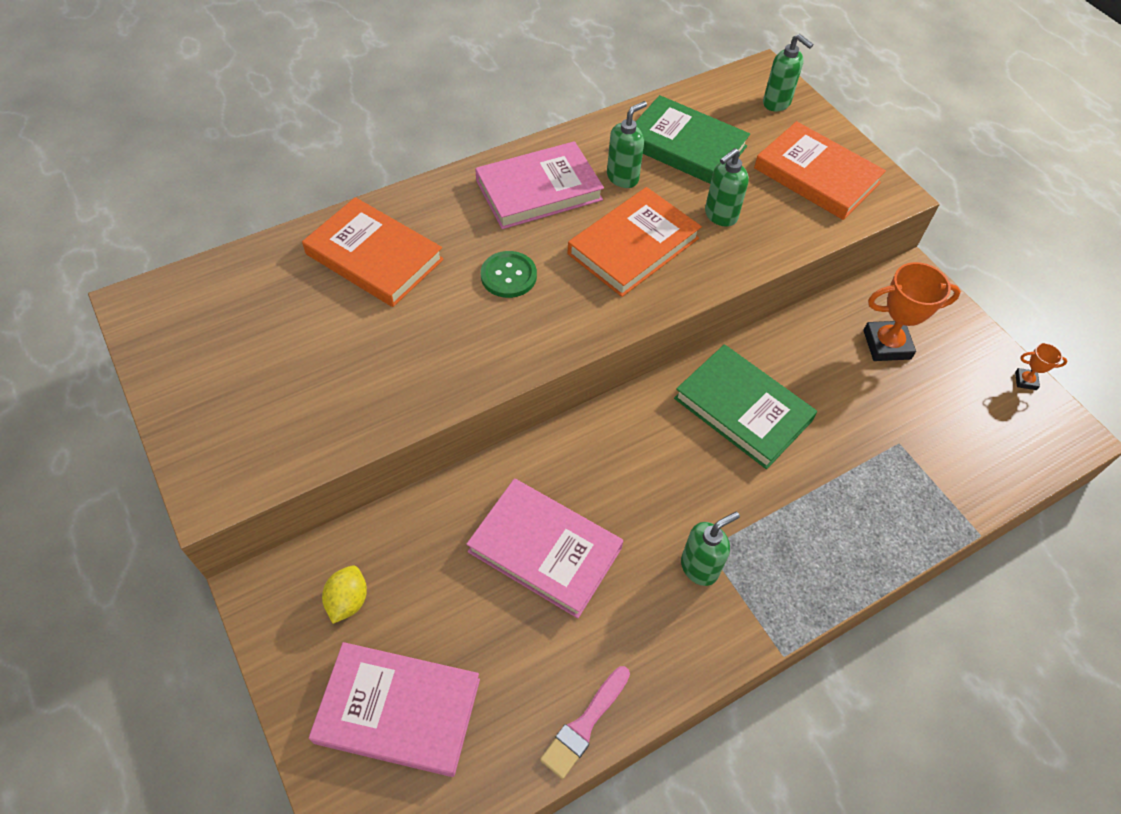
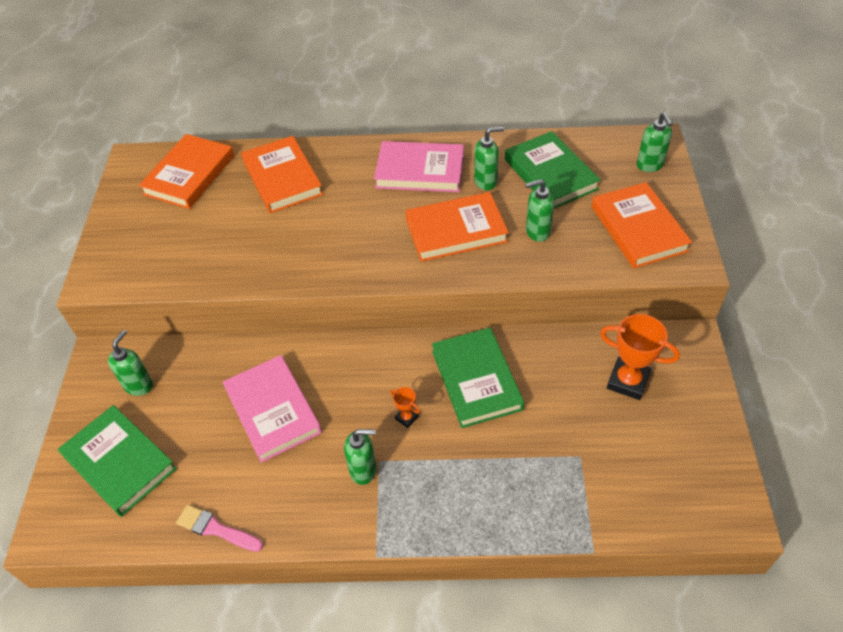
camera: 35 degrees right, 5 degrees down
(241, 297) = (189, 175): none -> orange book
(348, 600) = (139, 385): yellow lemon -> green soap dispenser
(398, 711) = (119, 462): pink book -> green book
(508, 276) = (356, 220): green button -> none
(584, 725) = (216, 529): pink brush -> pink brush turned 45 degrees clockwise
(1025, 381) = (729, 458): orange trophy -> orange trophy (406, 418)

